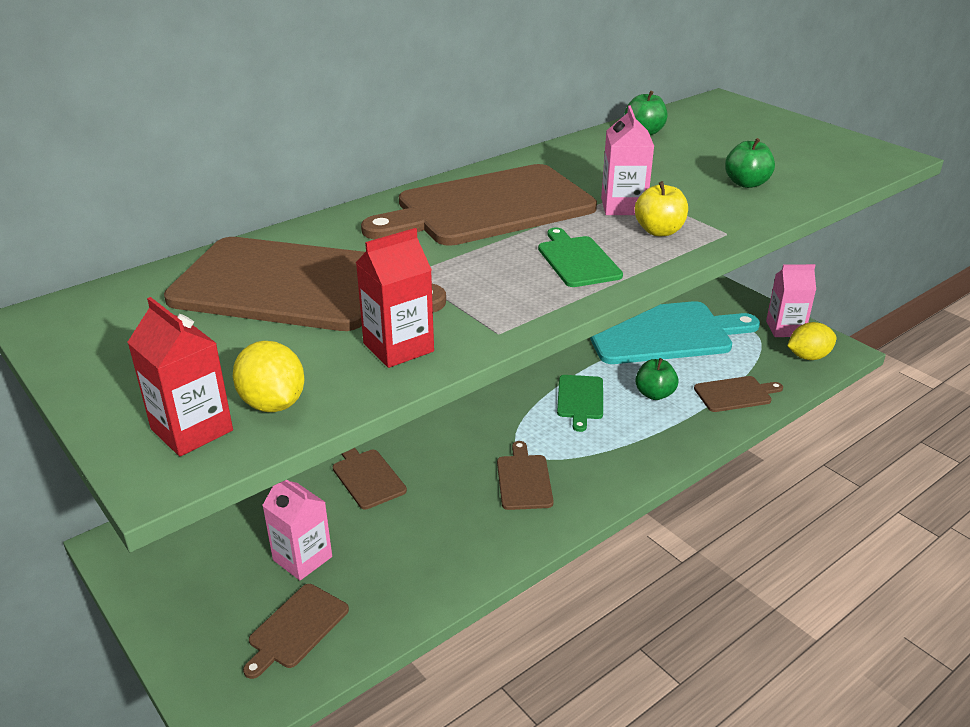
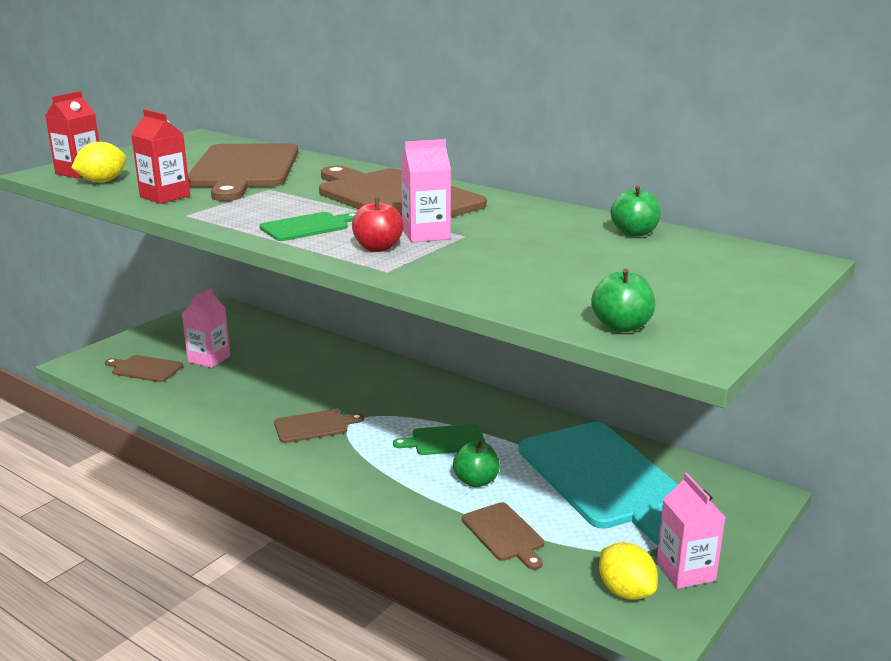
camera: 75 degrees right, 10 degrees down
(367, 477) = (300, 365): brown cutting board -> none
(659, 231) = (378, 248): yellow apple -> red apple
(746, 183) = (523, 277): green apple -> green apple (621, 326)

